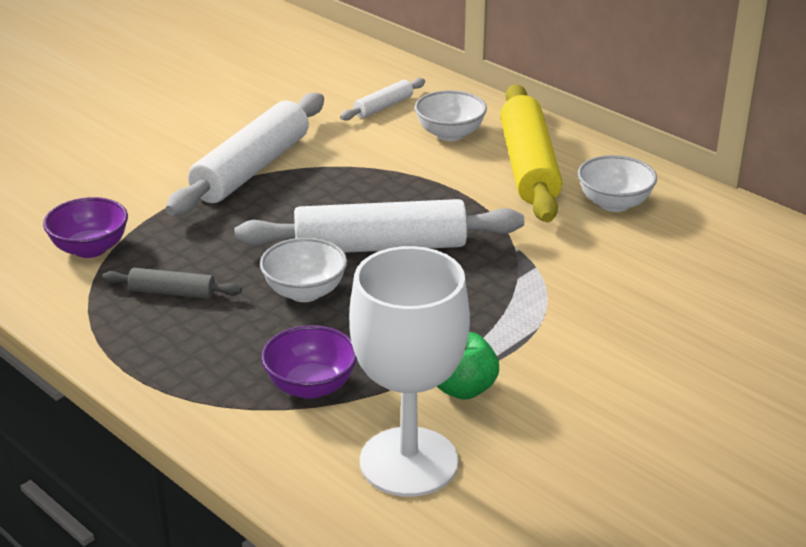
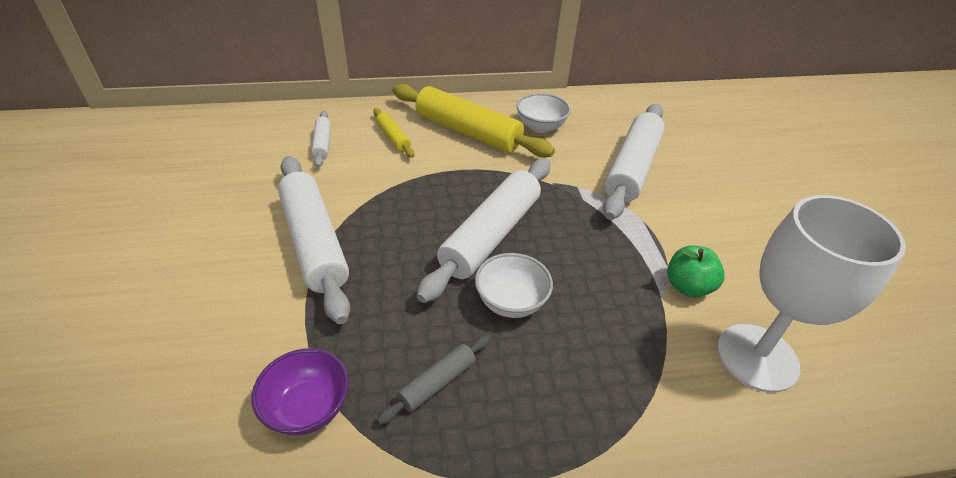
camera: 55 degrees left, 10 degrees up
(311, 386) = (635, 362): purple bowl -> none
(450, 134) = (393, 138): white bowl -> yellow rolling pin
(630, 290) = (632, 168): none -> white rolling pin

